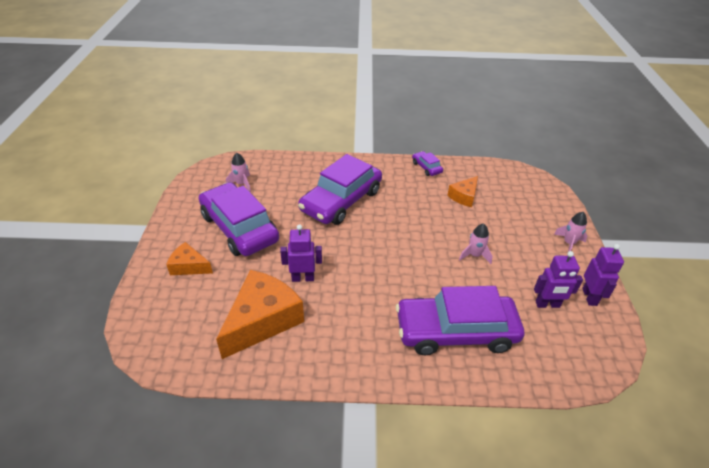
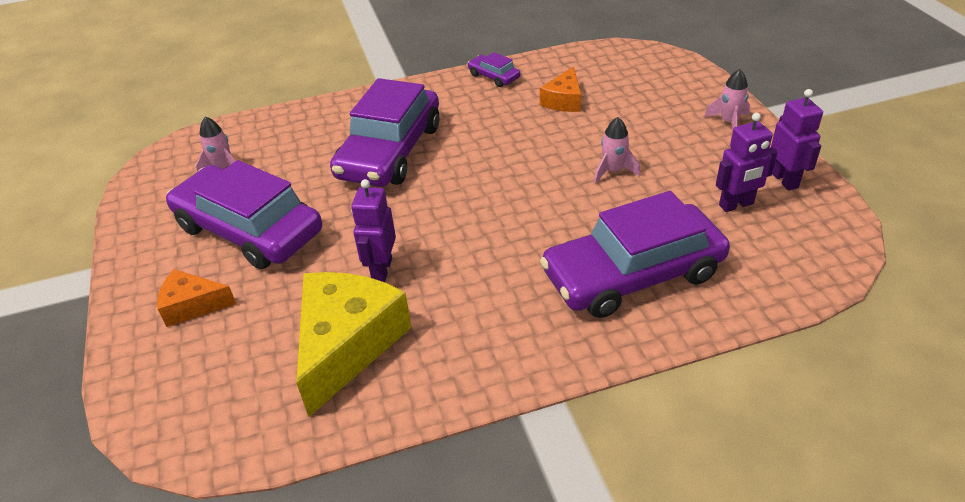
camera: 15 degrees left, 0 degrees up
(262, 320) = (347, 345): orange cheese -> yellow cheese
(303, 278) = (381, 270): purple robot -> purple robot turned 60 degrees counterclockwise

